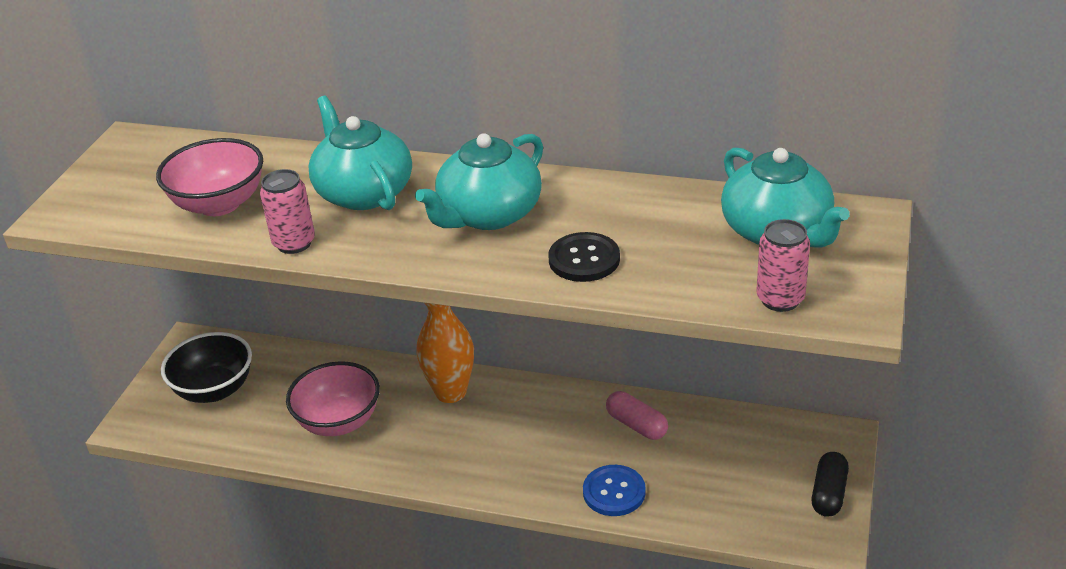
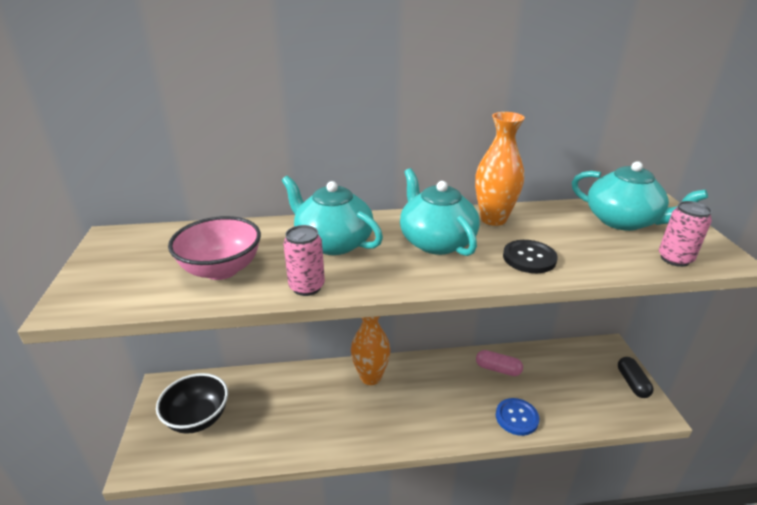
camera: 25 degrees left, 5 degrees down
(339, 421) = (305, 418): pink bowl -> none
(488, 214) = (436, 241): turquoise teapot -> turquoise teapot turned 135 degrees clockwise
(595, 196) = (493, 219): none -> orange vase

